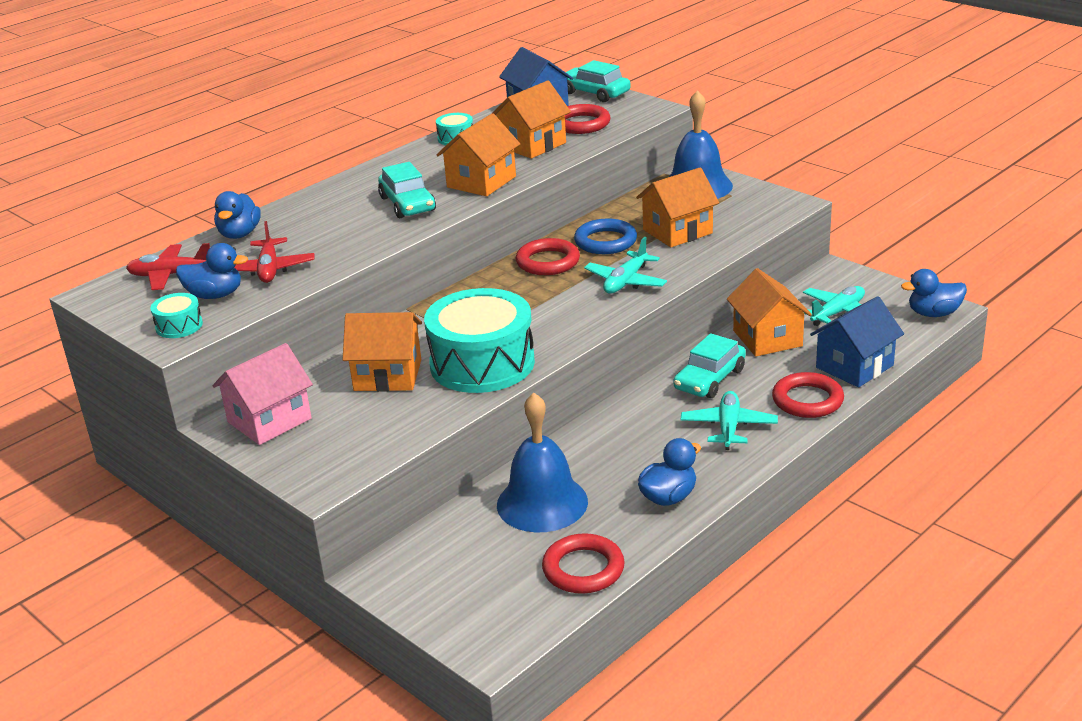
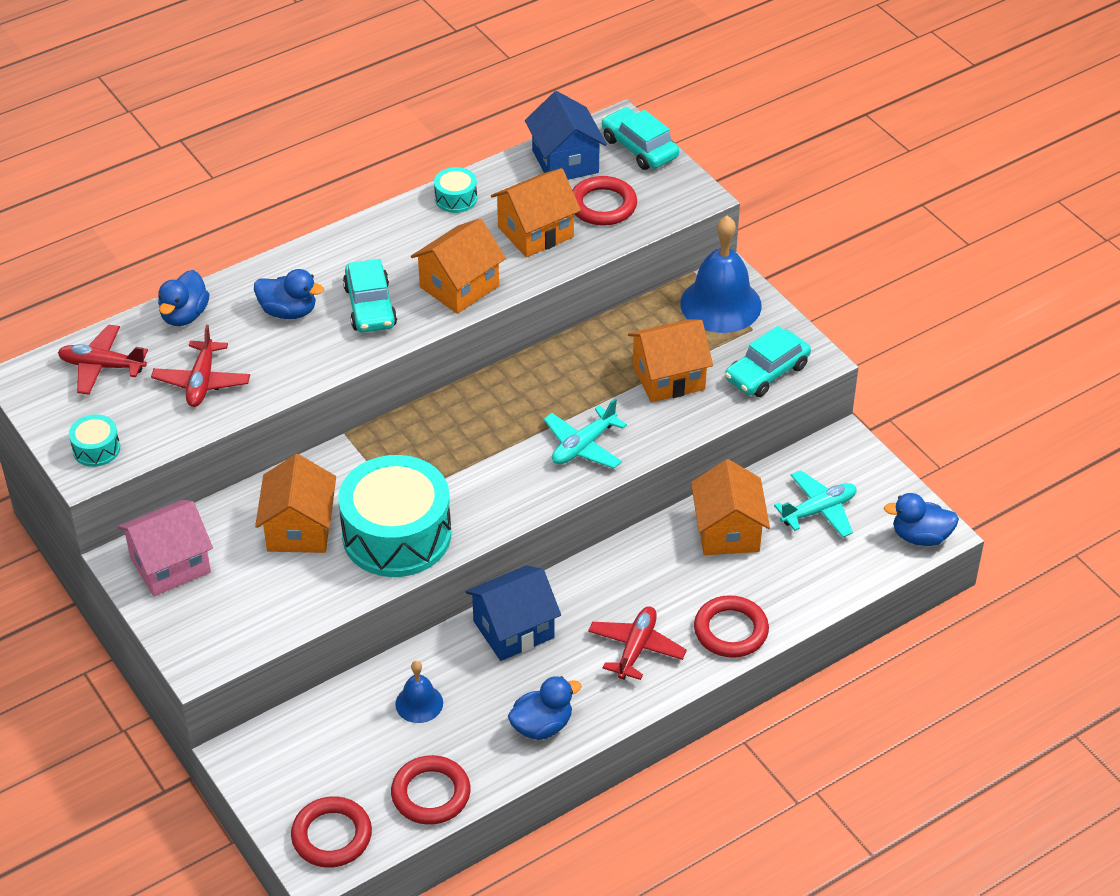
camera: 10 degrees right, 15 degrees up
(215, 295) = (140, 410): blue duck -> blue duck (288, 311)
(388, 375) = (299, 529): orange house -> orange house turned 75 degrees clockwise
(542, 503) = (419, 703): blue bell -> blue bell, size x0.52
(548, 262) = (513, 394): red ring -> red ring (332, 836)
(605, 241) = (585, 375): blue ring -> none
(710, 379) = (644, 577): turquoise car -> turquoise car (767, 372)
(728, 427) = (636, 648): turquoise plane -> red plane
(854, 366) = (800, 594): blue house -> blue house (513, 629)

